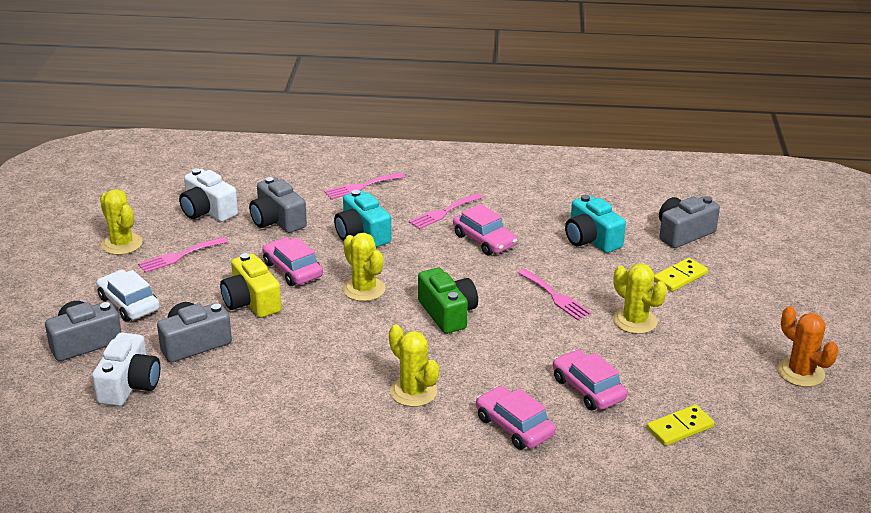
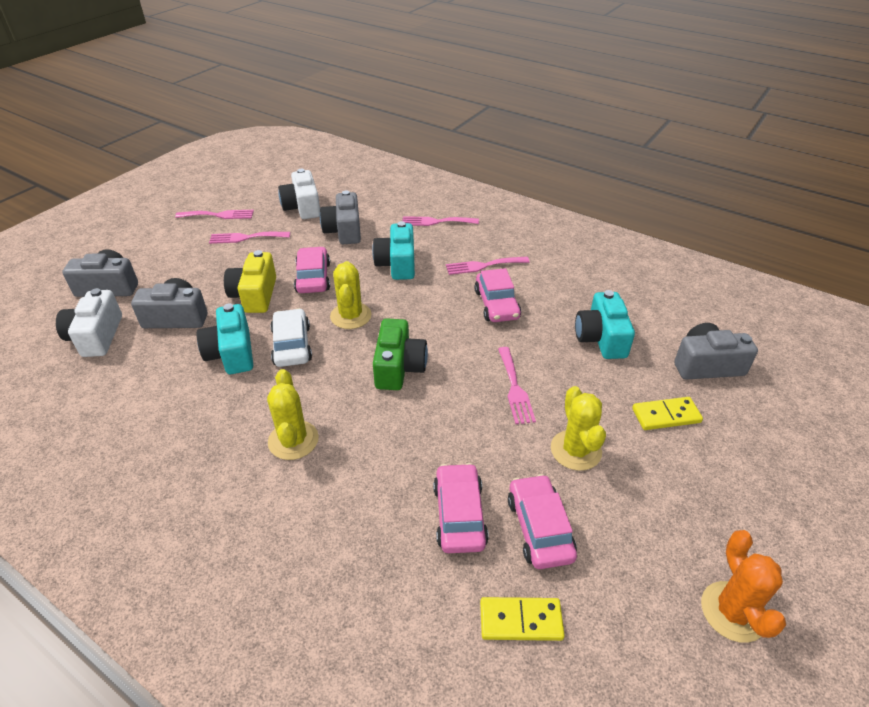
camera: 30 degrees right, 10 degrees up
(122, 244) = (219, 215): yellow cactus -> pink fork
(128, 304) = (171, 265): white car -> white car (292, 345)
(129, 385) = (96, 336): white camera -> white camera turned 135 degrees clockwise
(285, 352) = (231, 353): none -> turquoise camera
(514, 426) = (347, 527): pink car -> pink car (539, 528)

